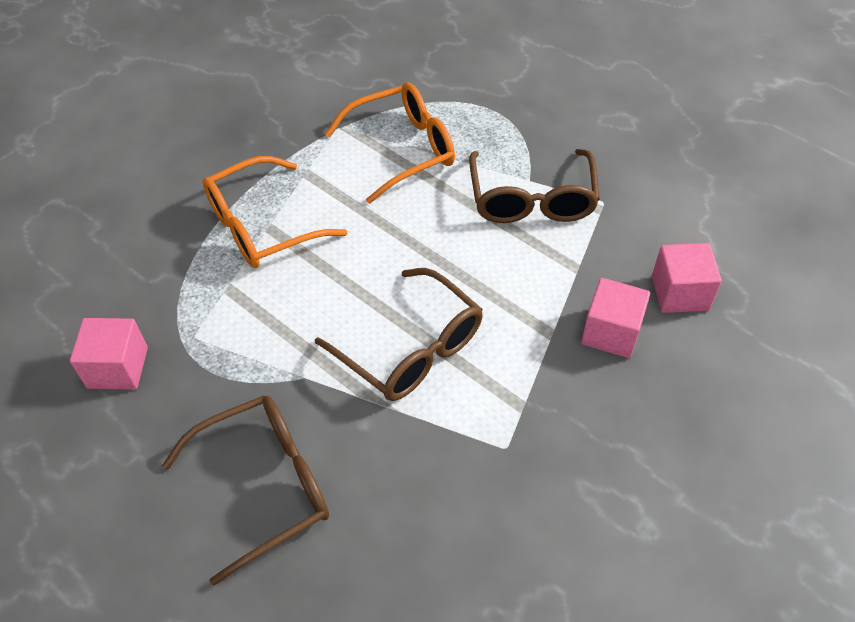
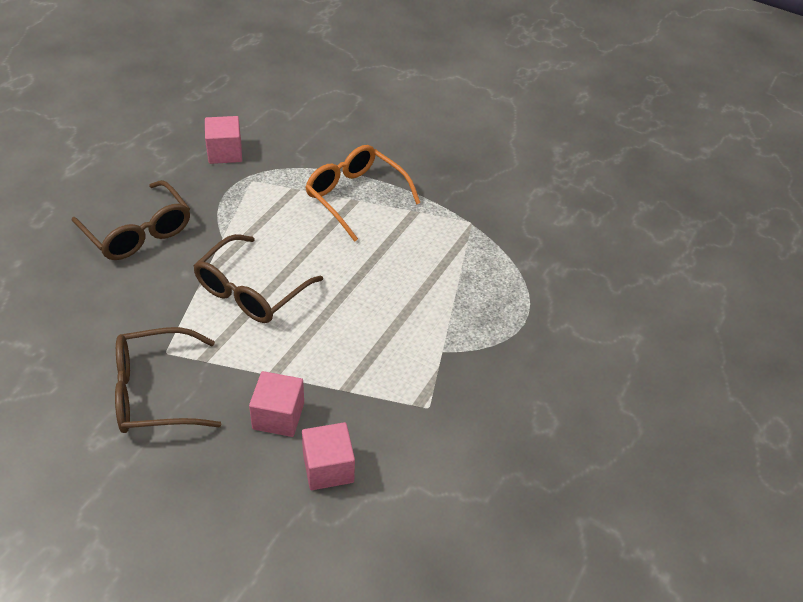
camera: 75 degrees right, 5 degrees down
(403, 149) = (457, 264): orange glasses -> none
(532, 200) = (419, 354): brown glasses -> brown glasses (154, 392)

